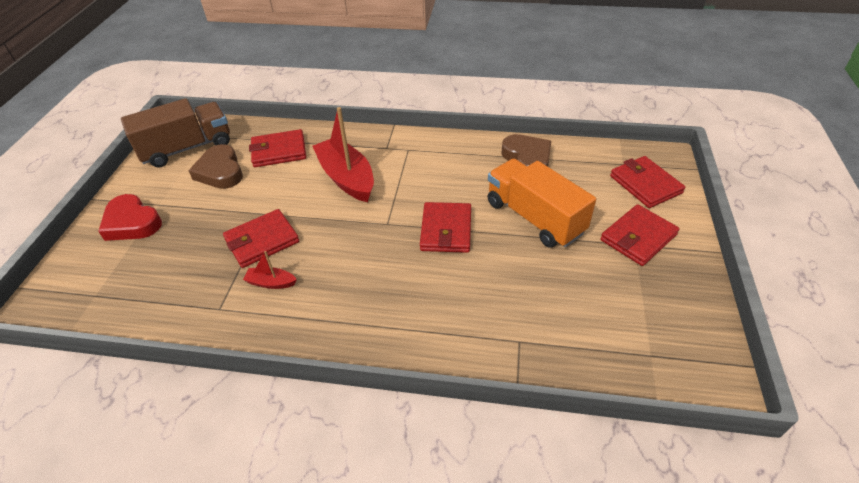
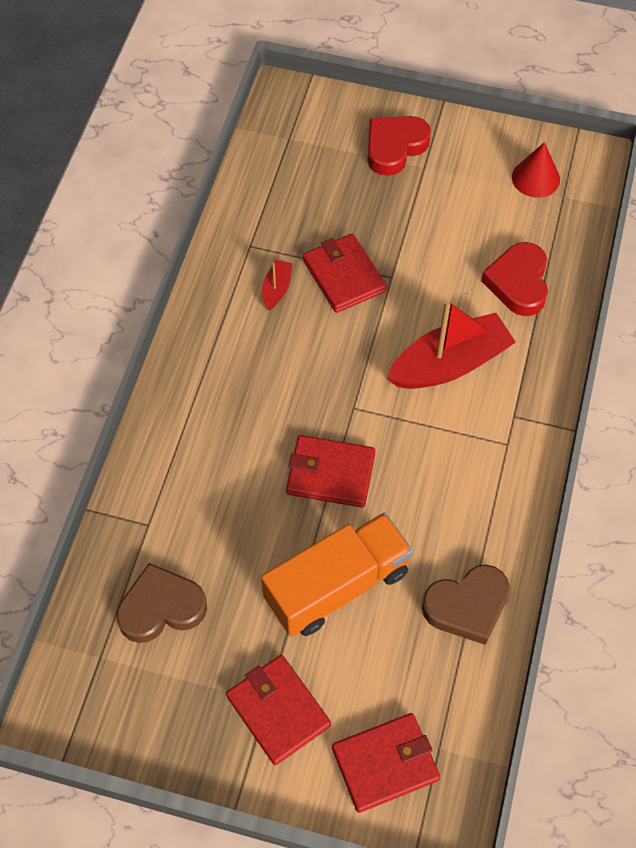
camera: 95 degrees right, 15 degrees up
(187, 148) = (535, 178): brown truck -> red cone
(220, 171) = (480, 220): brown heart -> brown heart (161, 607)
(279, 151) = (518, 283): red wallet -> red heart

